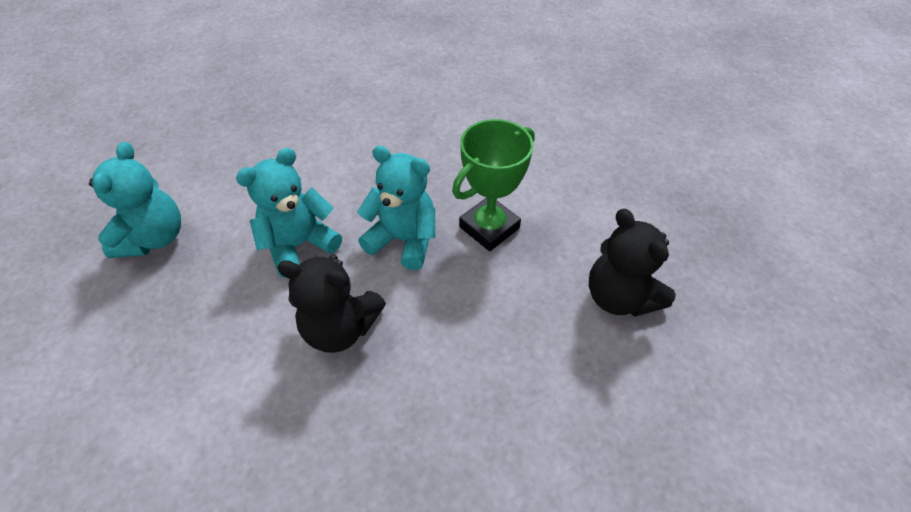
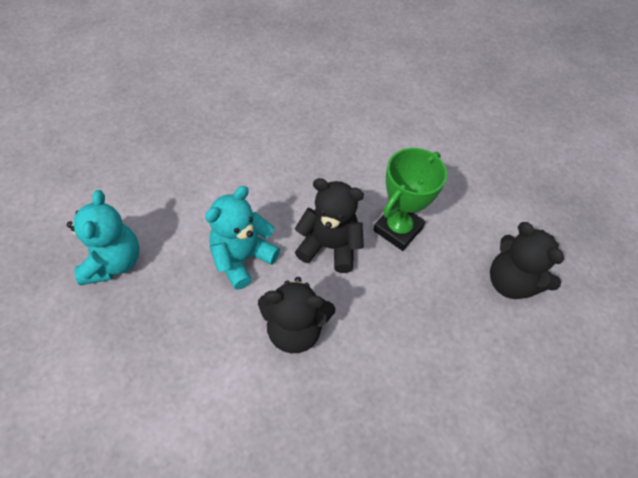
camera: 10 degrees left, 5 degrees up
(403, 240) = (329, 246): turquoise teddy bear -> black teddy bear

